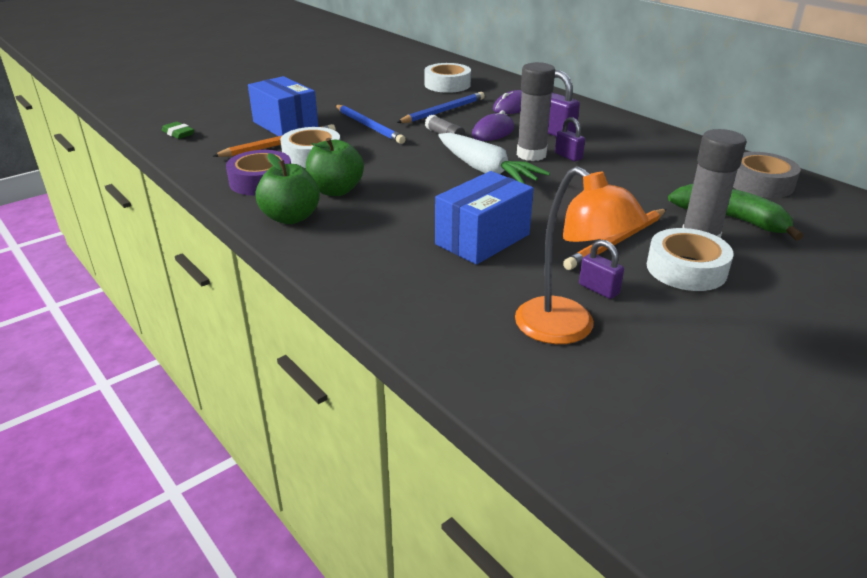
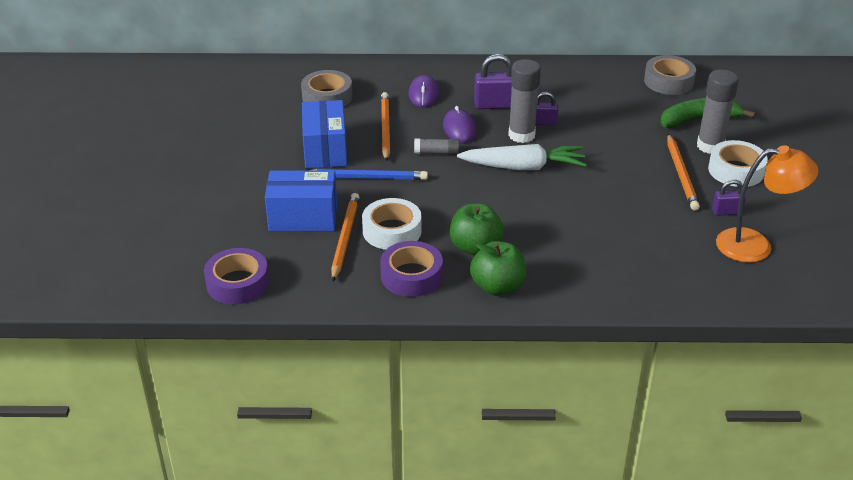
camera: 50 degrees left, 5 degrees up
(178, 133) = (237, 283): green eraser -> purple tape
(443, 111) = (385, 128): blue pencil -> orange pencil
(447, 85) = (327, 97): white tape -> grey tape
(482, 239) = (623, 221): blue box -> blue box (325, 150)

